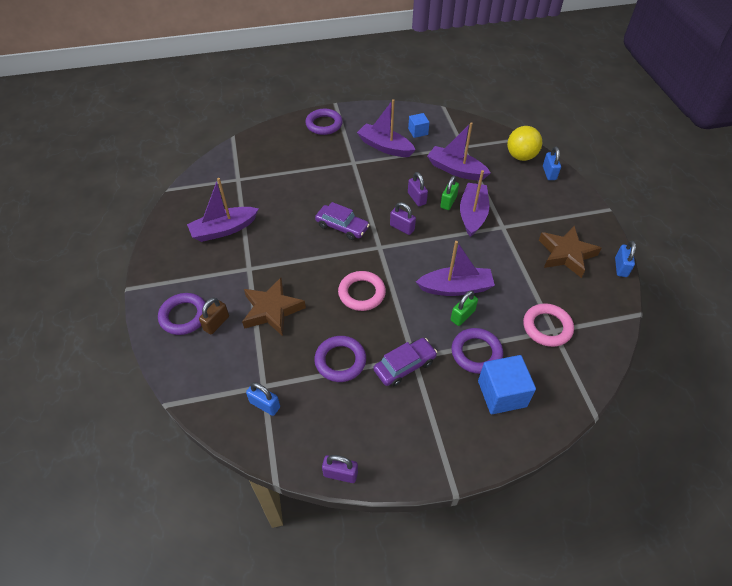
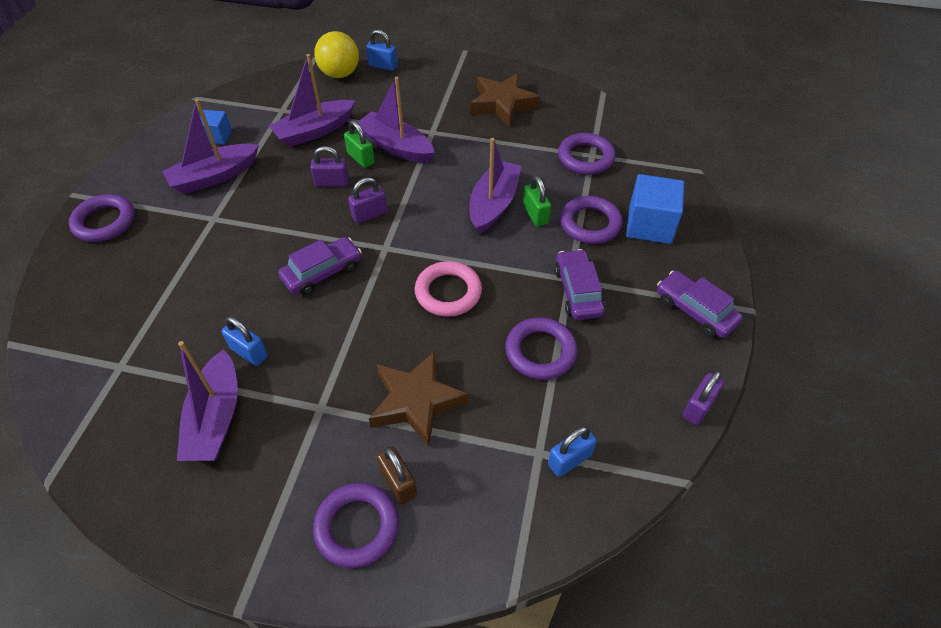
camera: 65 degrees left, 0 degrees up
(430, 450) = (695, 310): none -> purple car
(547, 327) = (585, 158): pink ring -> purple ring
(620, 267) = (542, 77): blue padlock -> blue padlock (249, 352)

